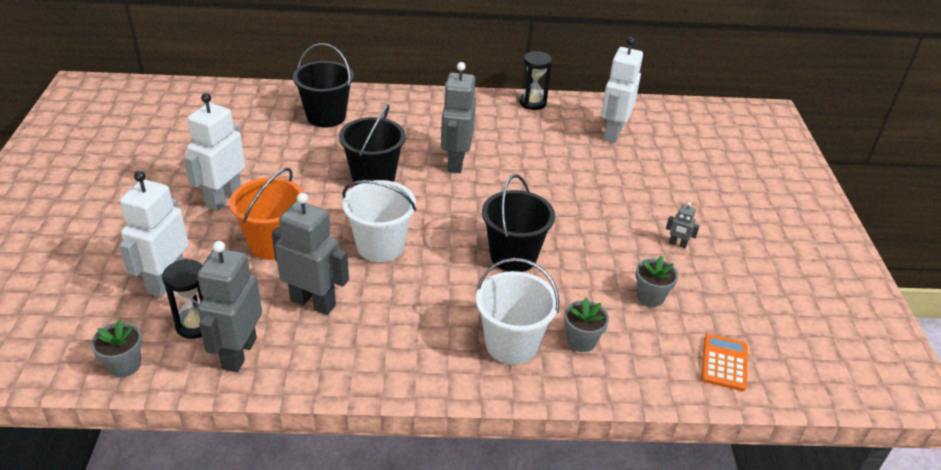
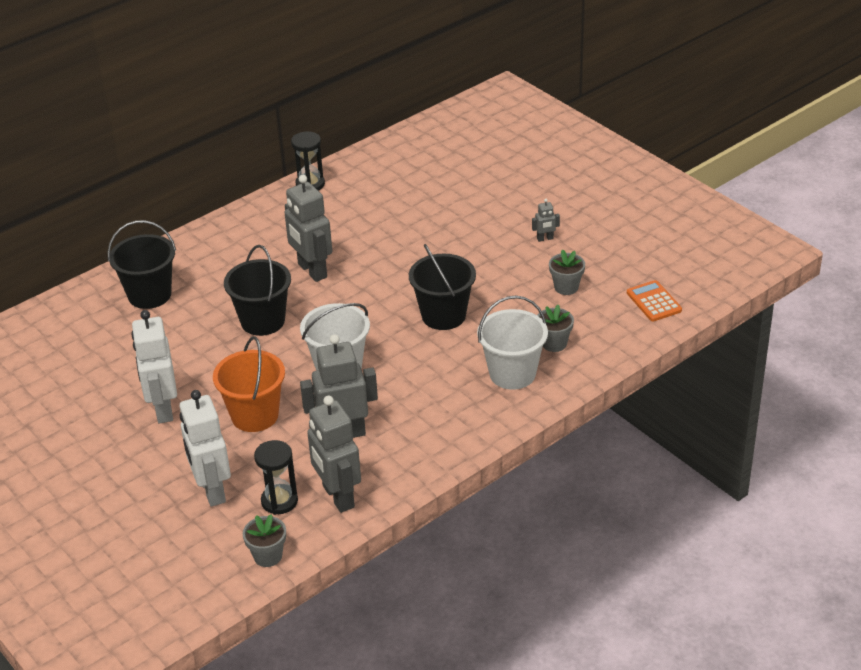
camera: 35 degrees left, 0 degrees up
(612, 133) = (404, 176): white robot -> none

